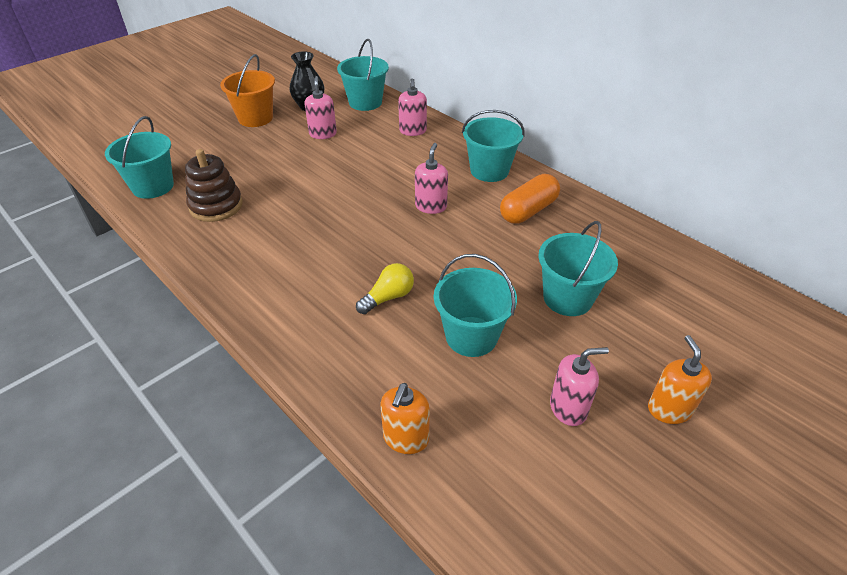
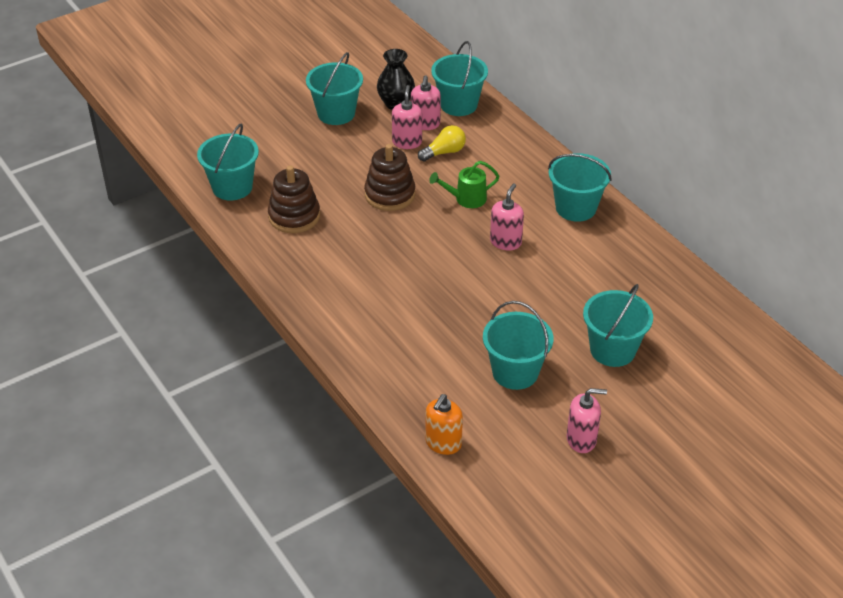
camera: 10 degrees right, 0 degrees up
(255, 118) = (336, 113): orange bucket -> turquoise bucket
(311, 177) = (390, 194): none -> brown stacking toy
(385, 174) = (466, 199): none -> green watering can
(388, 297) = (448, 328): yellow light bulb -> yellow light bulb (444, 152)
(413, 131) = (504, 149): pink soap dispenser -> pink soap dispenser (425, 124)
(528, 210) = (603, 258): orange capsule -> none
(669, 409) = (666, 452): orange soap dispenser -> none

